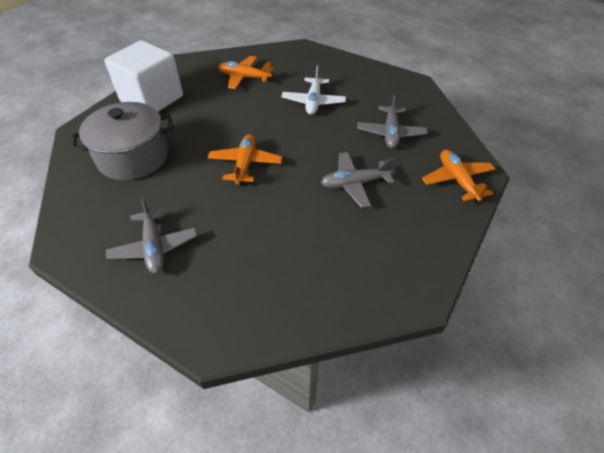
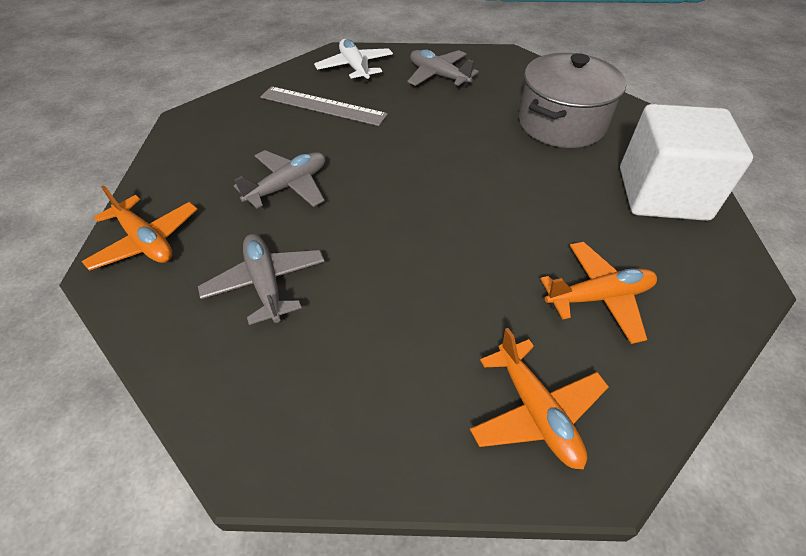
camera: 150 degrees right, 0 degrees up
(245, 164) = (436, 160): orange plane -> orange plane (536, 411)
(286, 254) = (322, 106): none -> grey ruler
(313, 102) = (431, 294): white plane -> white plane (355, 67)

